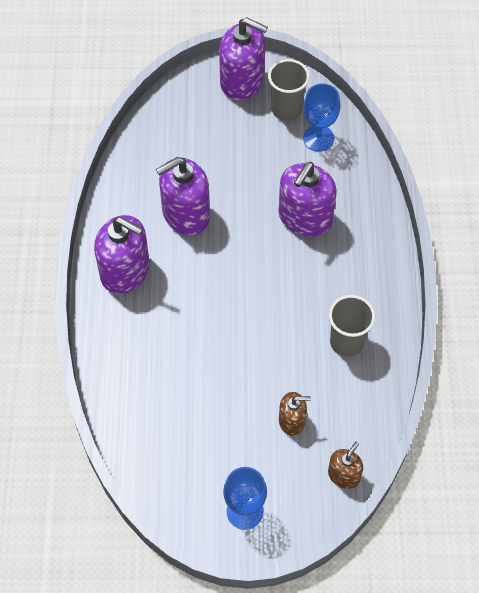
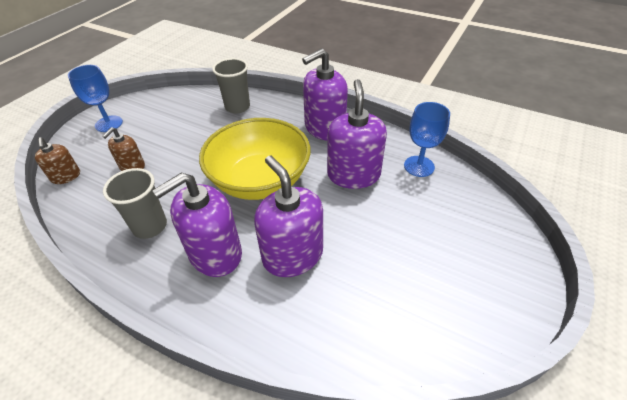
camera: 120 degrees right, 15 degrees down
(239, 288) = (260, 180): none -> yellow bowl
(242, 81) = (505, 280): purple soap dispenser -> purple soap dispenser (215, 254)
(286, 109) = (446, 306): grey cup -> grey cup (237, 107)
(318, 138) = (387, 318): blue goblet -> blue goblet (419, 166)

